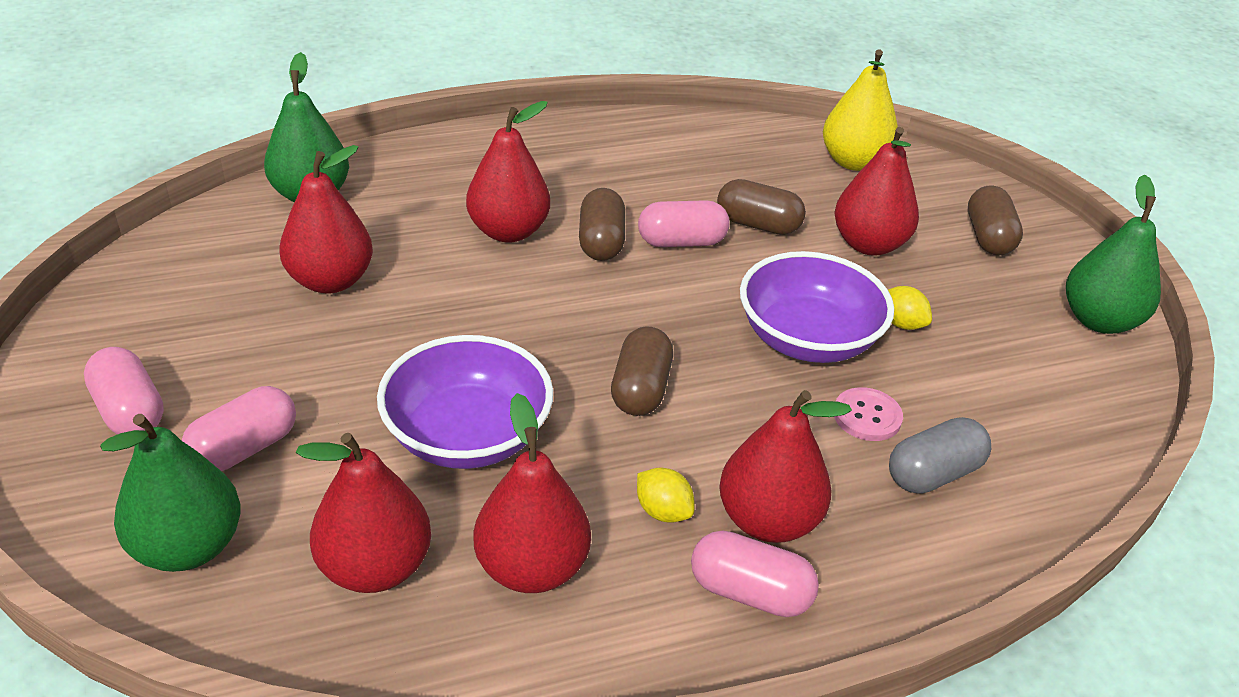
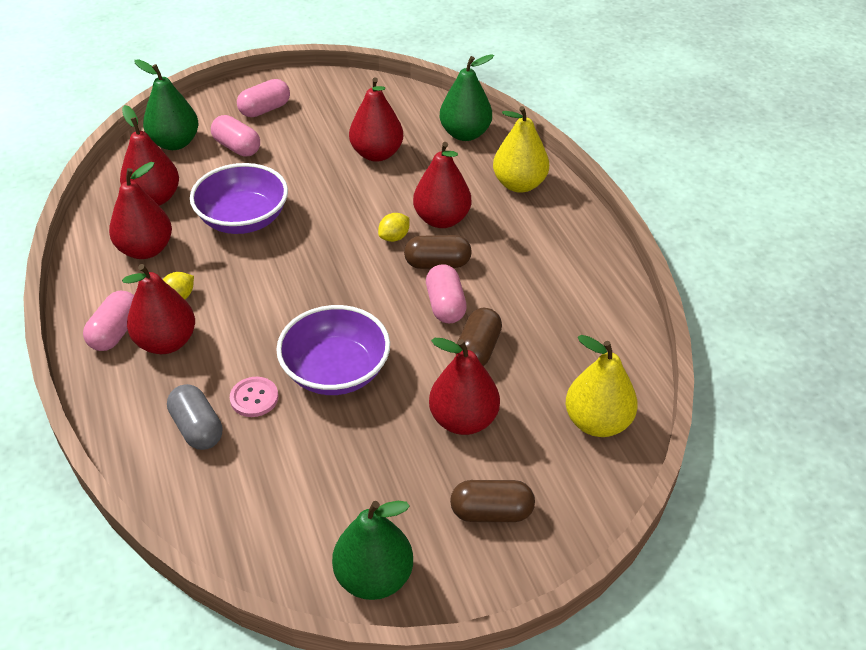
camera: 90 degrees right, 5 degrees up
(446, 163) = (519, 184): none -> yellow pear
(640, 389) = (281, 287): brown capsule -> none
(901, 323) = (358, 430): yellow lemon -> yellow lemon (394, 237)

